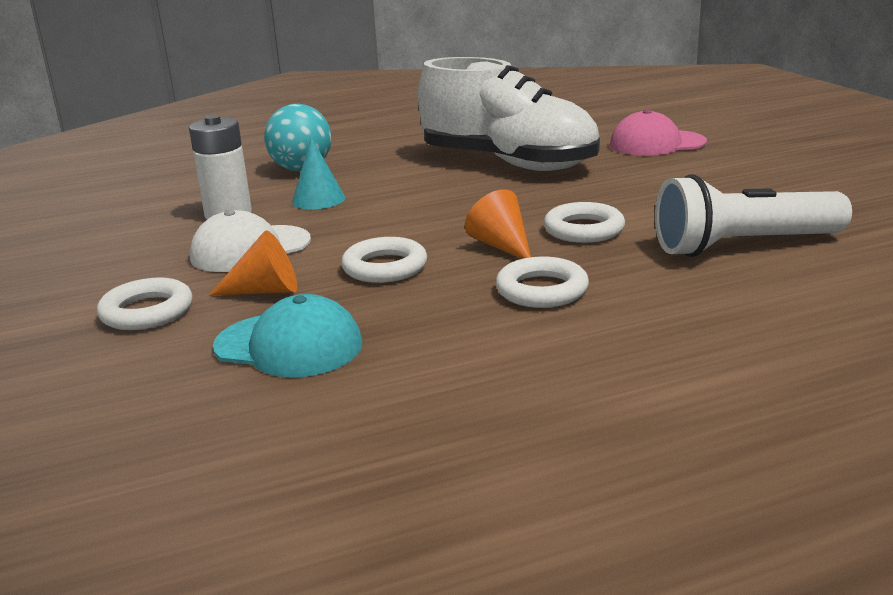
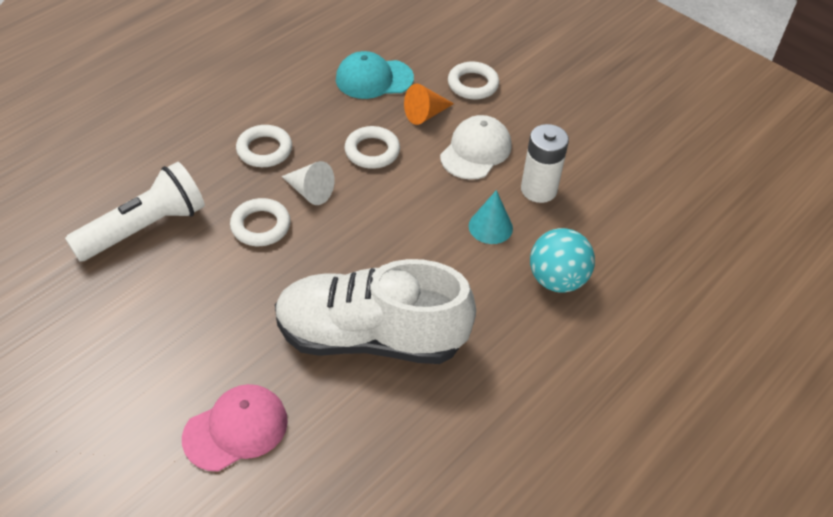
camera: 150 degrees right, 25 degrees up
(502, 246) = (310, 191): orange cone -> white cone

